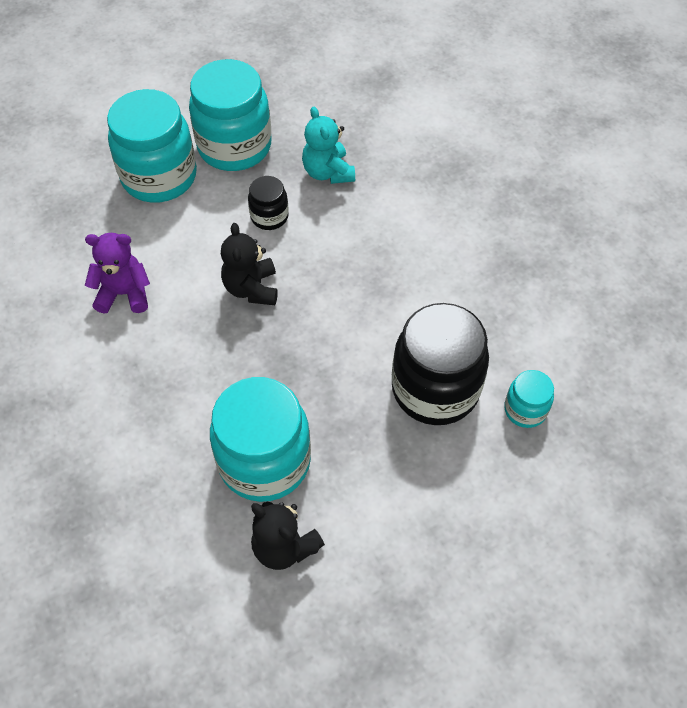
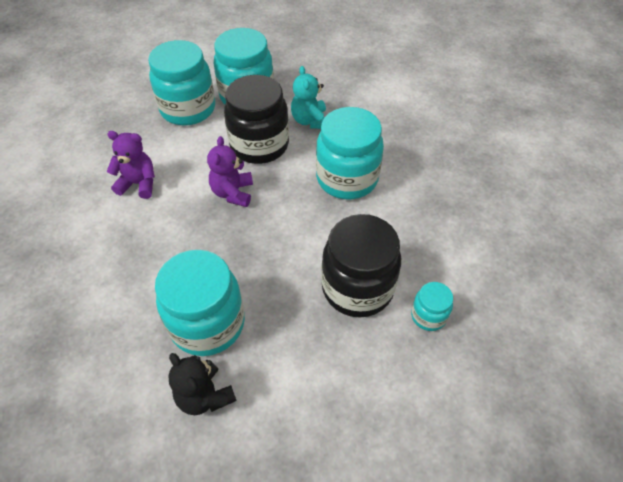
camera: 10 degrees right, 5 degrees down
(251, 288) = (233, 193): black teddy bear -> purple teddy bear
(269, 217) = (259, 145): black jar -> black jar, size x2.06
(393, 248) = (347, 178): none -> turquoise jar

